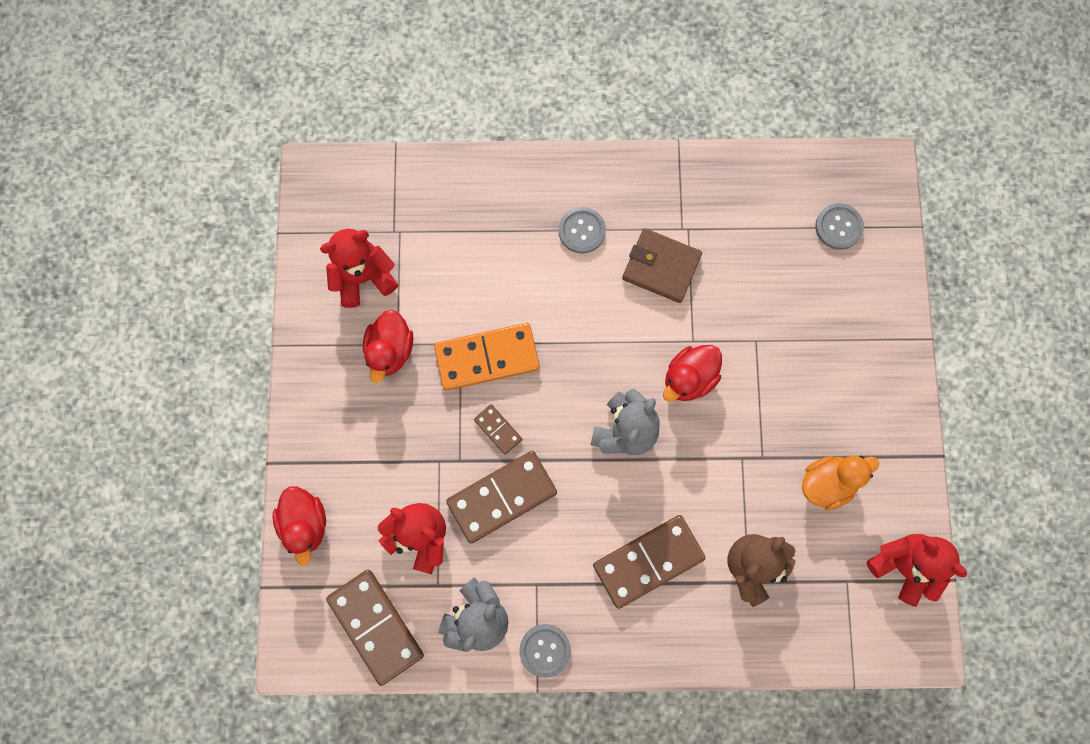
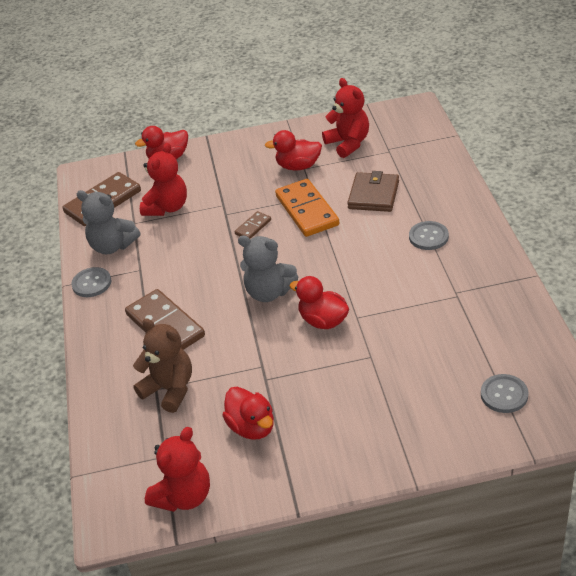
camera: 85 degrees right, 35 degrees down
(502, 497) = (202, 239): brown domino -> none
(661, 267) = (415, 286): brown wallet -> brown wallet (373, 195)
(827, 483) = (252, 427): orange duck -> red duck

